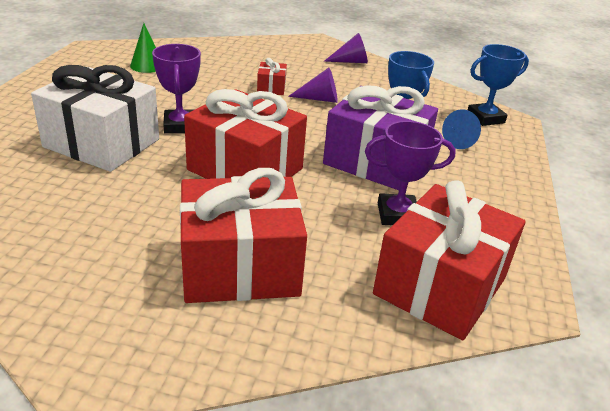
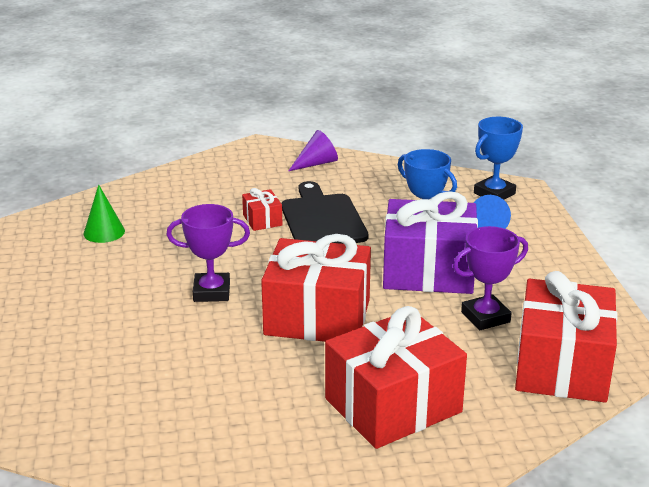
camera: 20 degrees left, 5 degrees down
(102, 143) = (153, 335): white gift -> none
(180, 126) = (211, 292): purple trophy -> purple trophy turned 60 degrees counterclockwise
(319, 99) = (322, 219): purple cone -> black cutting board

